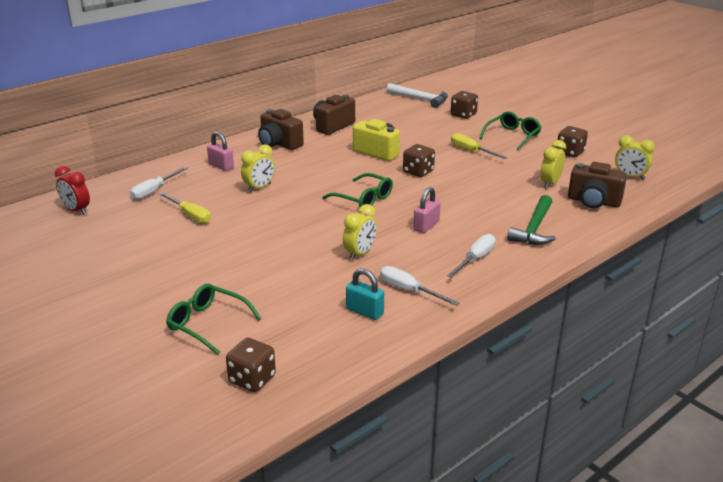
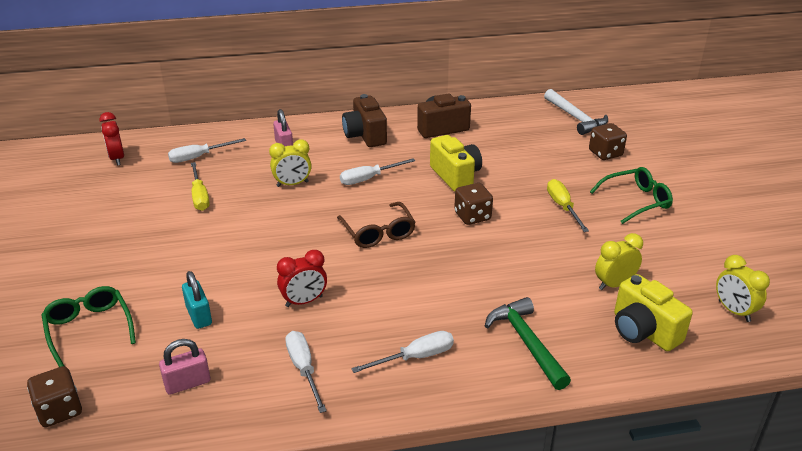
camera: 30 degrees right, 5 degrees up
(316, 169) = (369, 178): none -> white screwdriver
(360, 253) = (304, 301): yellow clock -> red clock
(363, 199) = (378, 232): green glasses -> brown glasses
(365, 311) = (235, 377): turquoise padlock -> turquoise padlock (199, 315)
(426, 226) = (407, 292): pink padlock -> pink padlock (187, 383)
(534, 229) = (526, 342): green hammer -> green hammer turned 105 degrees clockwise
(570, 152) = (688, 247): brown dice -> none
(593, 202) = (643, 331): brown camera -> yellow camera

